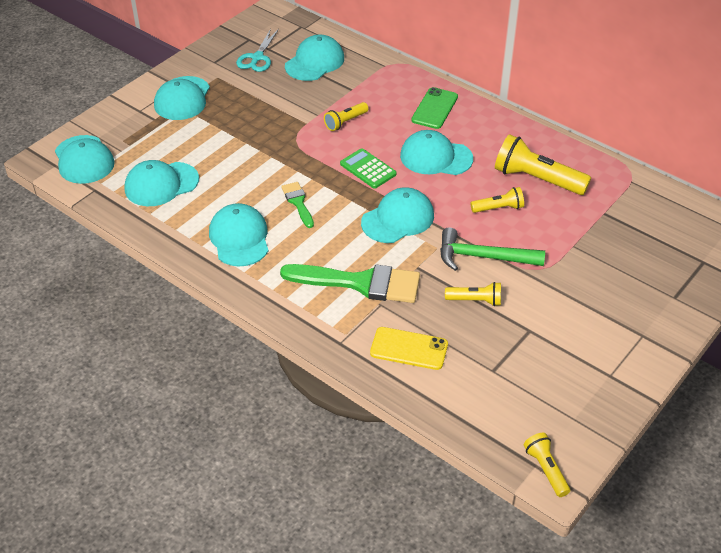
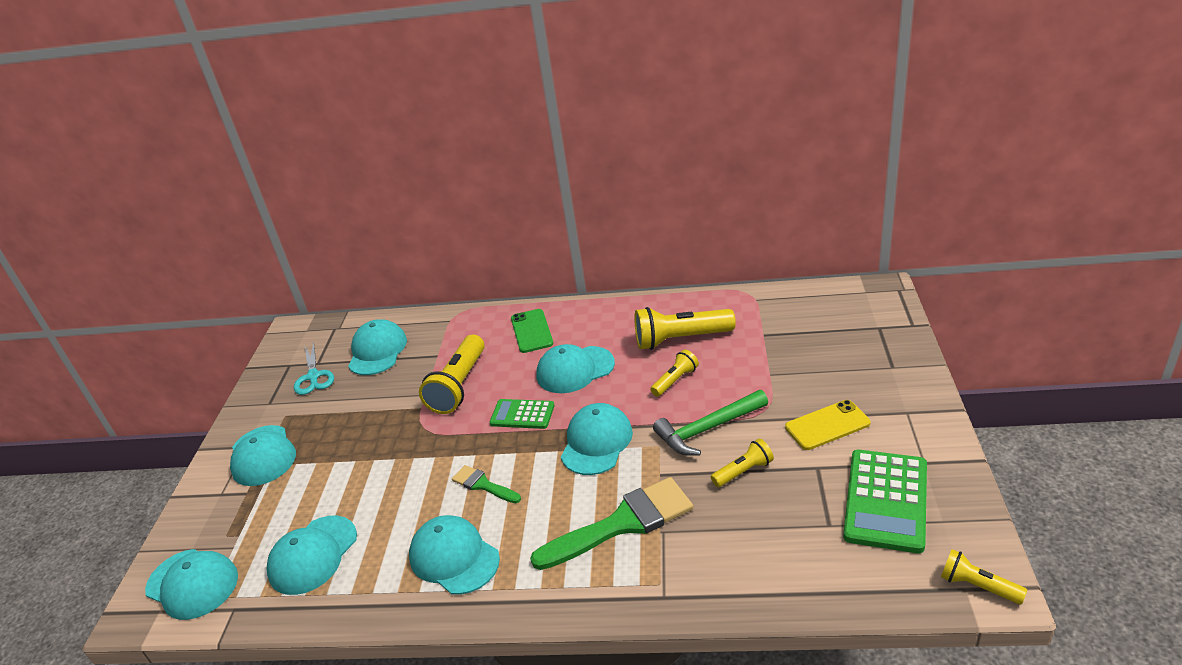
camera: 30 degrees left, 10 degrees down
(345, 122) = (459, 386): yellow flashlight -> yellow flashlight, size x1.84
(409, 348) = (734, 556): yellow phone -> yellow phone (827, 425)
(550, 381) = (885, 500): none -> green calculator

